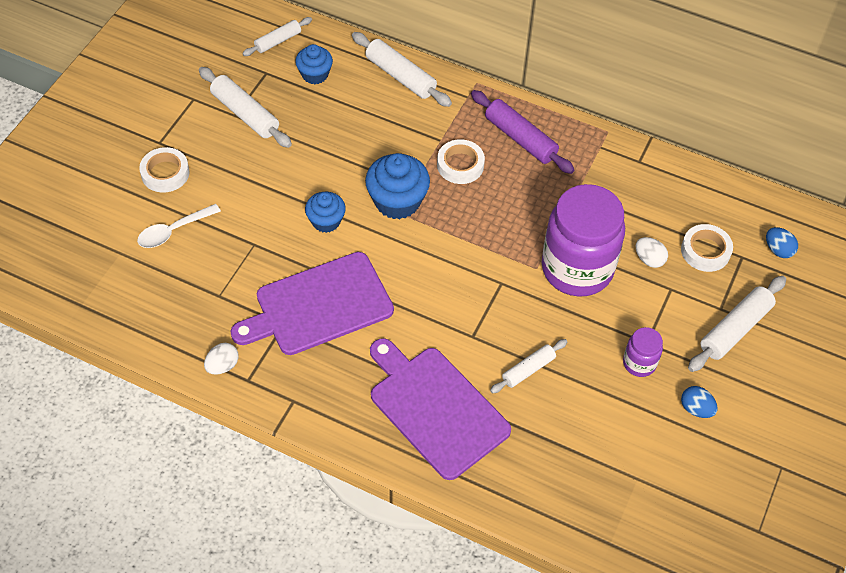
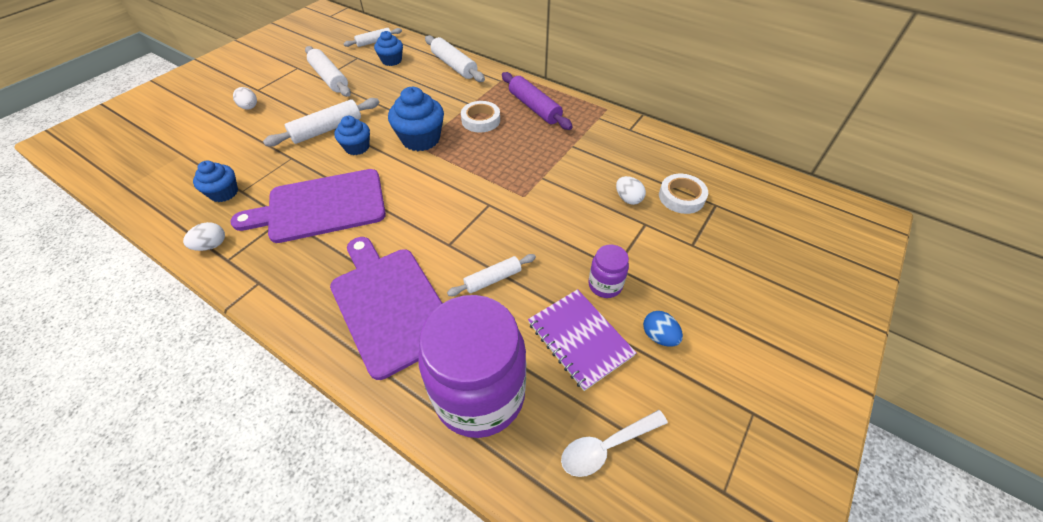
camera: 10 degrees right, 5 degrees down
(165, 173) = (250, 107): white tape -> white egg
(173, 231) = (233, 143): white spoon -> white spoon (606, 447)
(200, 300) = (224, 193): none -> blue cupcake
(577, 268) = (560, 200): purple jar -> purple jar (479, 394)
(624, 420) = (580, 339): none -> purple notebook
(735, 329) = (705, 264): white rolling pin -> white rolling pin (327, 129)
(778, 250) = (750, 202): blue egg -> none

